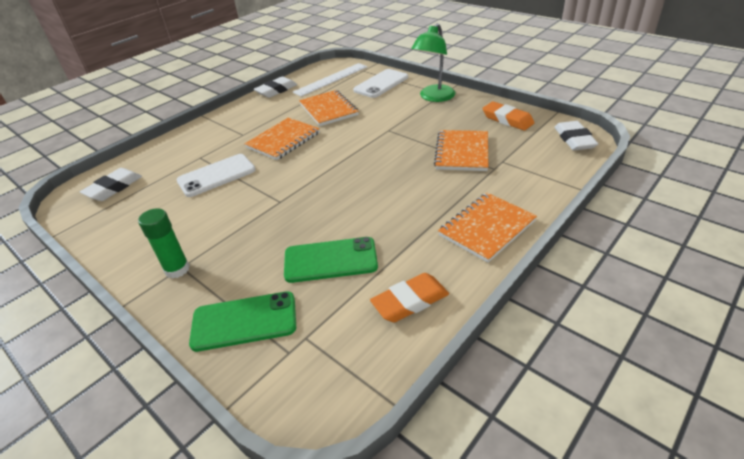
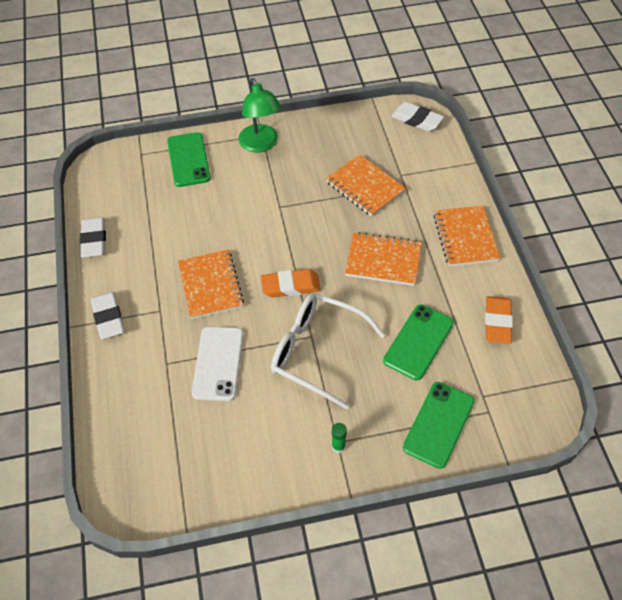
camera: 55 degrees left, 15 degrees up
(114, 188) = (147, 457): white eraser -> white eraser (108, 318)
(177, 269) = (338, 446): green glue stick -> green glue stick, size x0.60
(266, 211) = (316, 351): none -> white glasses
(328, 110) = (191, 224): orange notebook -> orange notebook (383, 260)
(331, 79) = (128, 187): white ruler -> none
(381, 84) = (188, 160): white phone -> green phone
(507, 119) = (350, 131): orange eraser -> orange eraser (290, 286)

